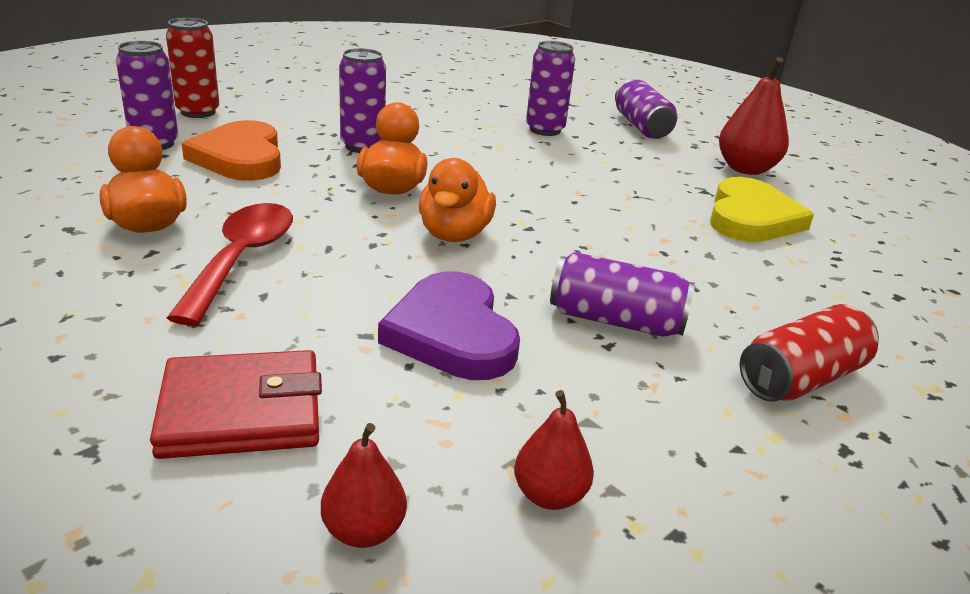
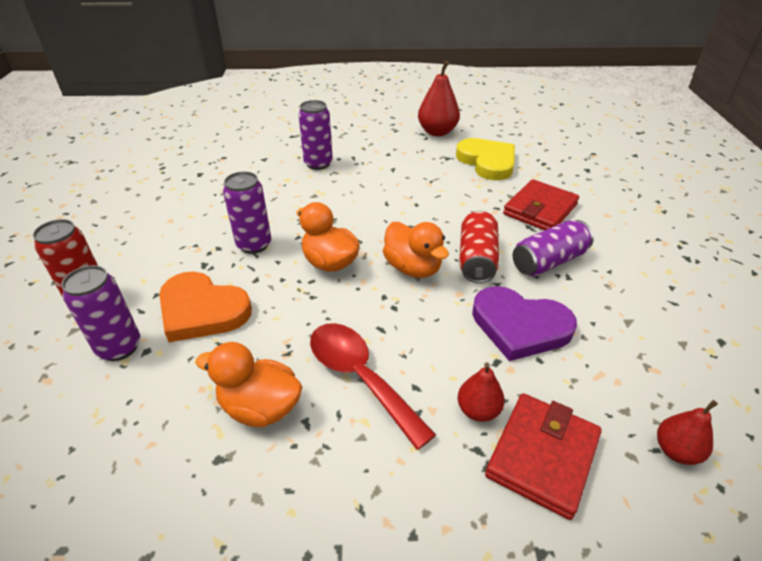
camera: 45 degrees left, 10 degrees up
(549, 495) = (678, 366): red pear -> red pear (478, 410)
(641, 126) = (353, 131): purple can -> none
(720, 283) = (540, 209): none -> red wallet
(801, 378) = (632, 237): red can -> red can (477, 259)

